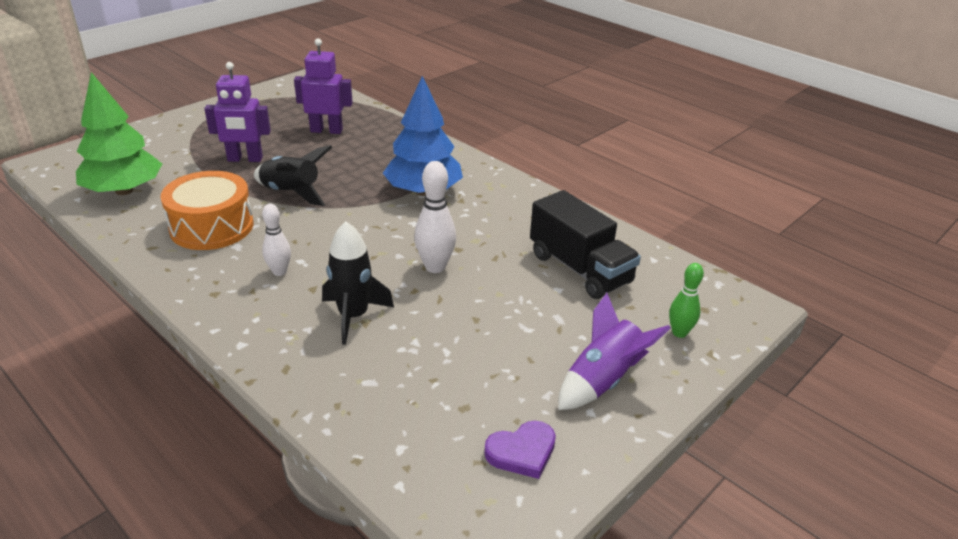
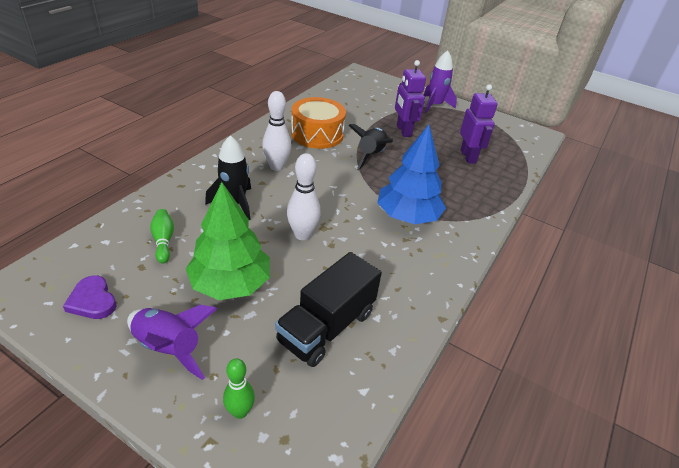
camera: 75 degrees right, 5 degrees up
(124, 191) = (342, 99): green tree -> green tree (230, 284)
(195, 125) = (434, 105): none -> purple rocket
(279, 272) = (276, 167): white bowling pin -> white bowling pin, size x1.53
(416, 386) = (163, 241): none -> green bowling pin

